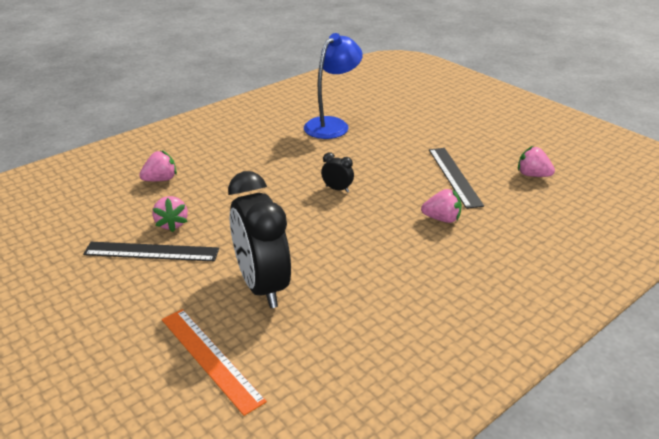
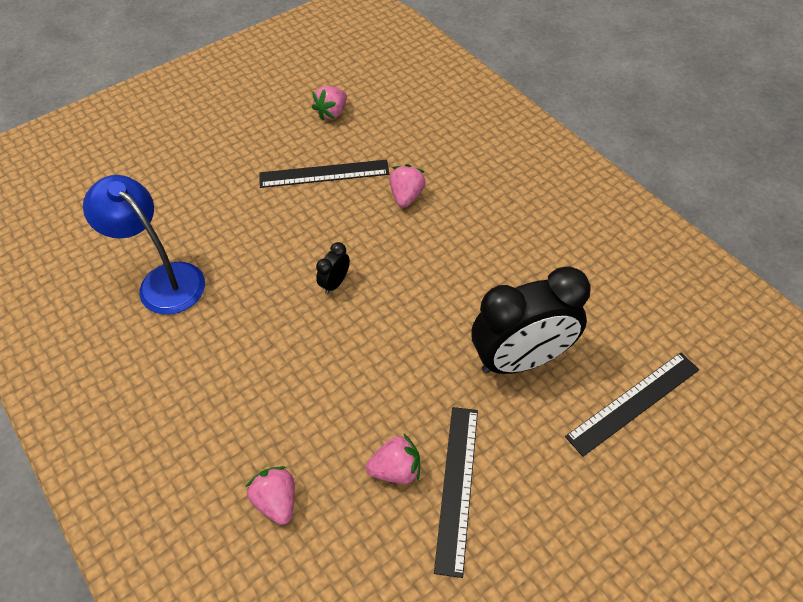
camera: 85 degrees left, 20 degrees up
(210, 358) = (633, 402): orange ruler -> black ruler

